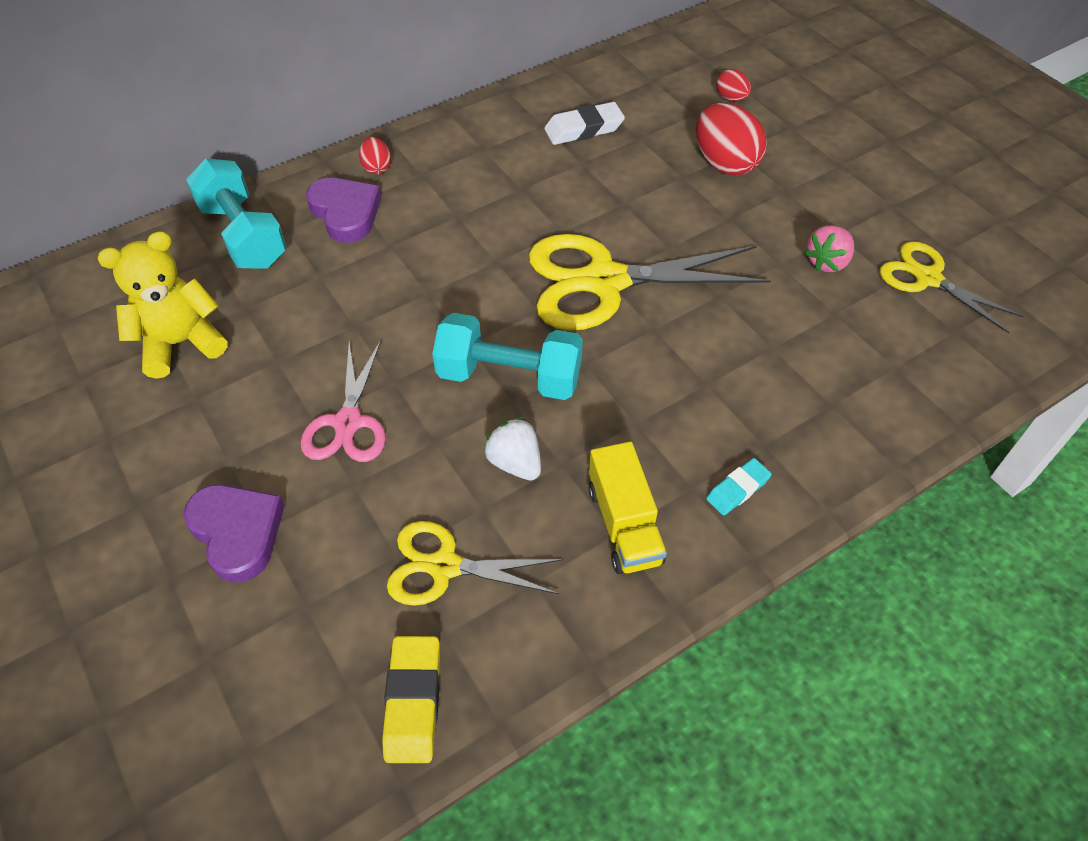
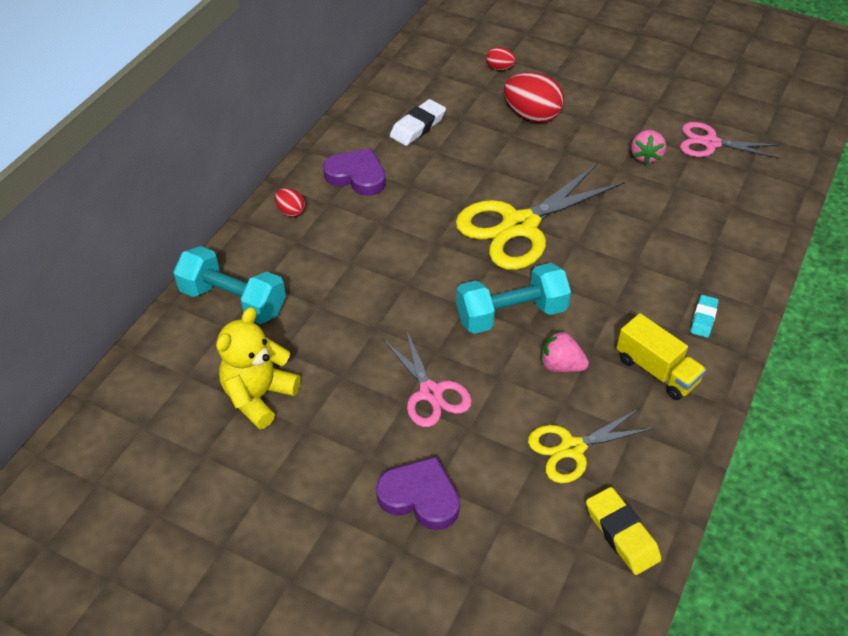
camera: 30 degrees left, 5 degrees down
(345, 213) = (297, 253): purple heart -> purple heart (357, 176)
(515, 462) = (561, 365): white strawberry -> pink strawberry
(927, 278) = (710, 143): yellow scissors -> pink scissors

